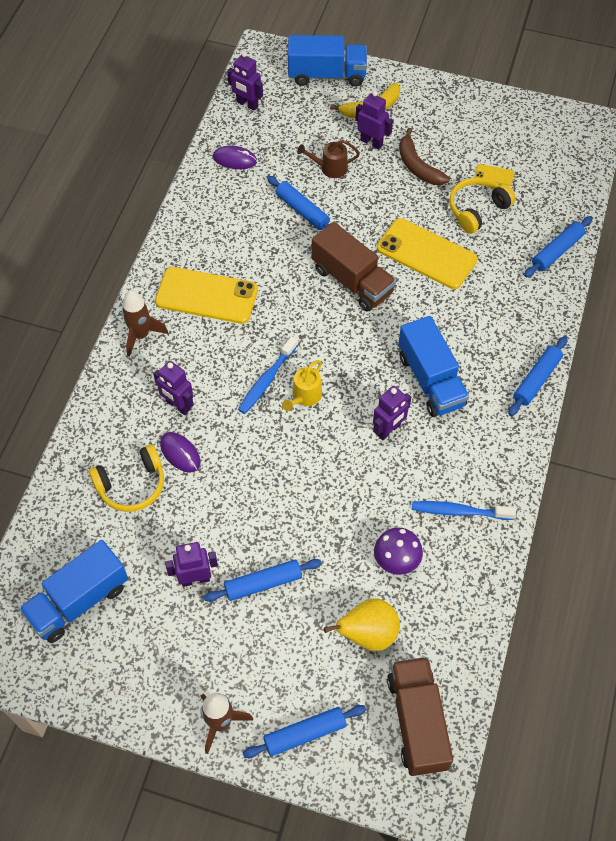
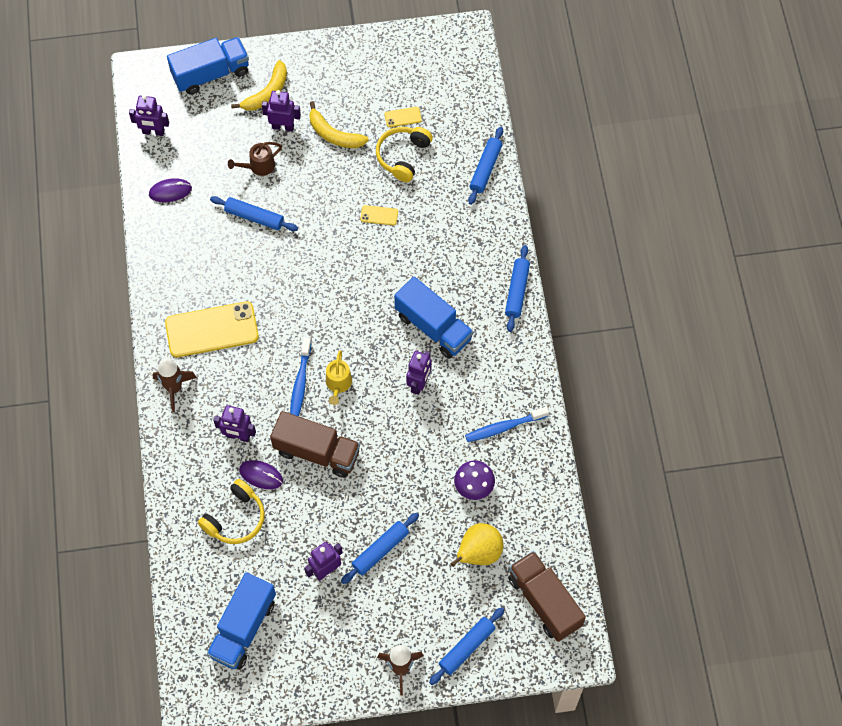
camera: 25 degrees left, 5 degrees up
(352, 281) = (328, 265): brown truck -> brown truck (317, 452)
(417, 166) = (334, 134): brown banana -> yellow banana
(426, 254) = (379, 215): yellow phone -> yellow phone, size x0.42

